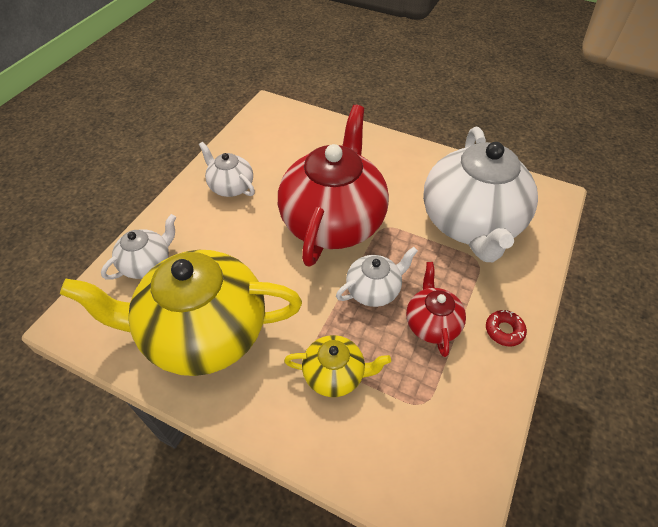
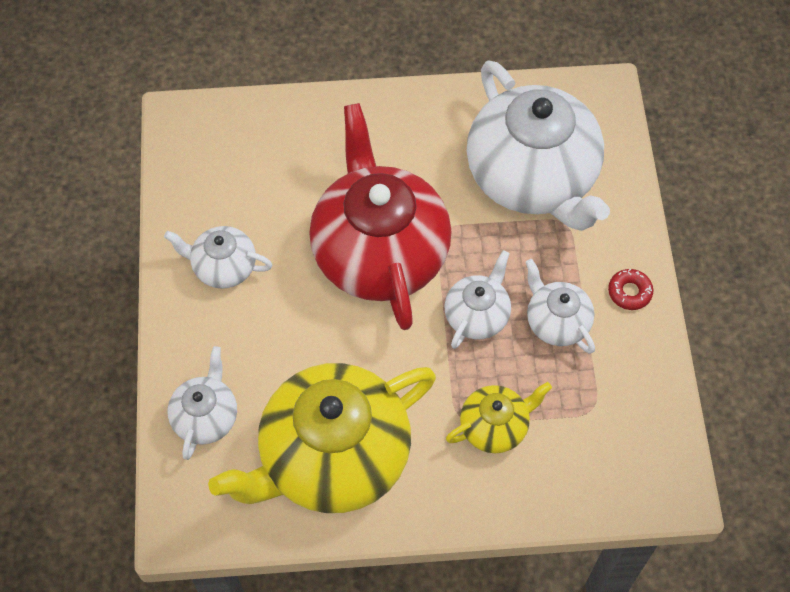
camera: 30 degrees left, 10 degrees up
(432, 323) = (556, 322): red teapot -> white teapot

